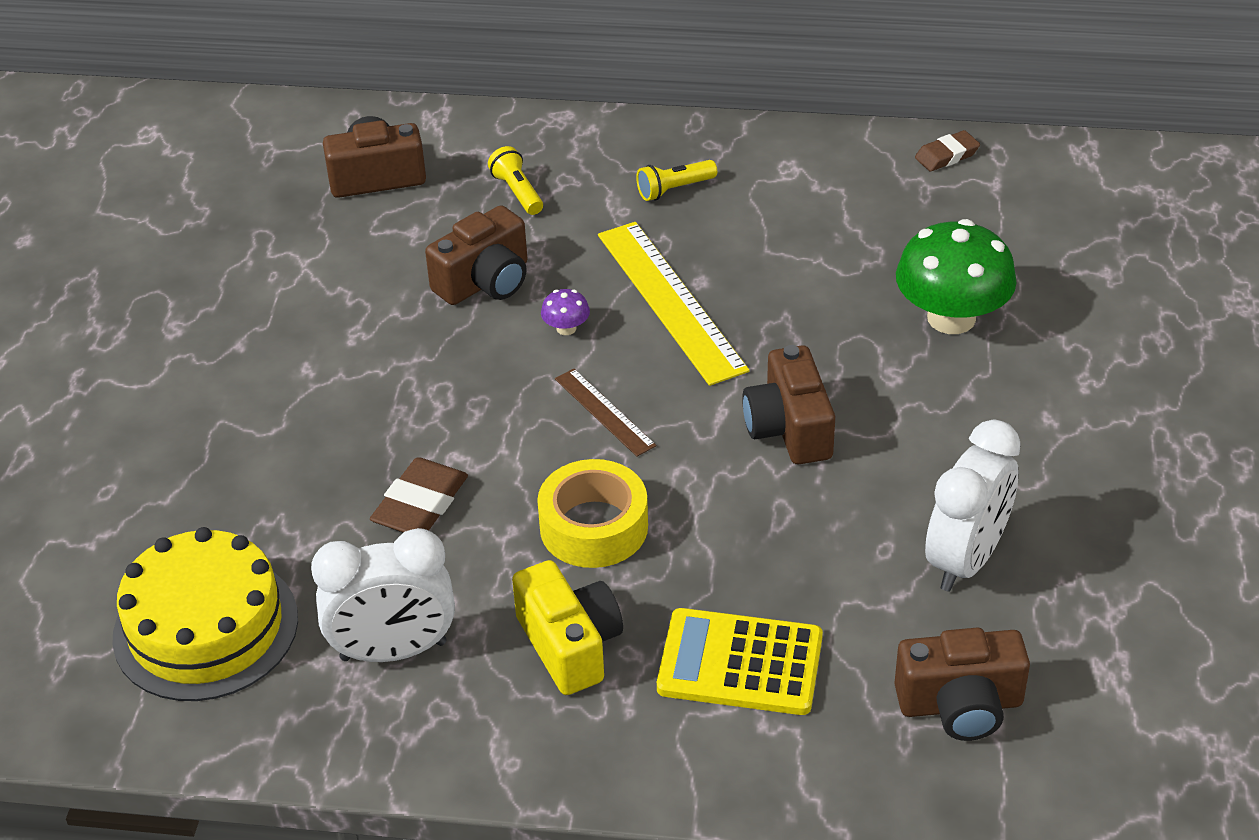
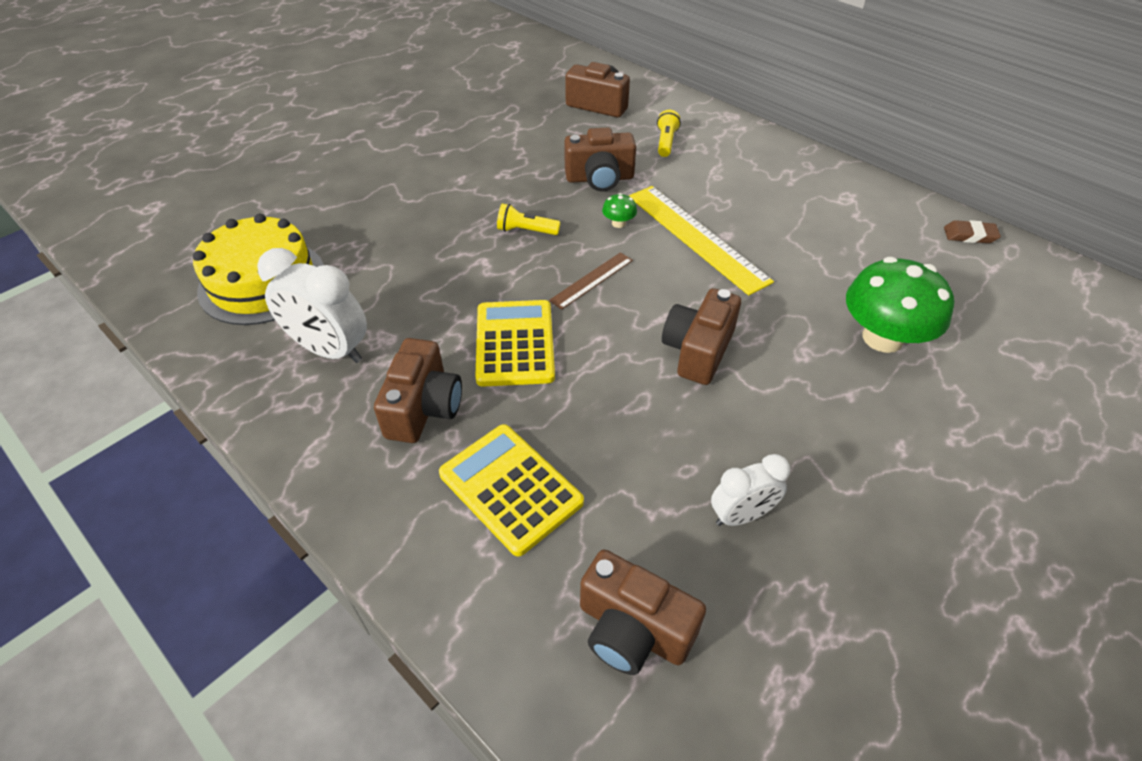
camera: 35 degrees right, 5 degrees up
(420, 504) = (436, 277): brown eraser -> none
(566, 328) = (618, 223): purple mushroom -> green mushroom
(570, 645) = (423, 408): yellow camera -> brown camera
(594, 527) = (515, 343): yellow tape -> yellow calculator
(604, 412) = (591, 280): brown ruler -> brown ruler turned 45 degrees clockwise
(670, 301) = (696, 237): yellow ruler -> yellow ruler turned 45 degrees counterclockwise
(674, 189) = (760, 178): yellow flashlight -> yellow flashlight (526, 231)
(966, 560) = (741, 515): white clock -> white clock, size x0.62

